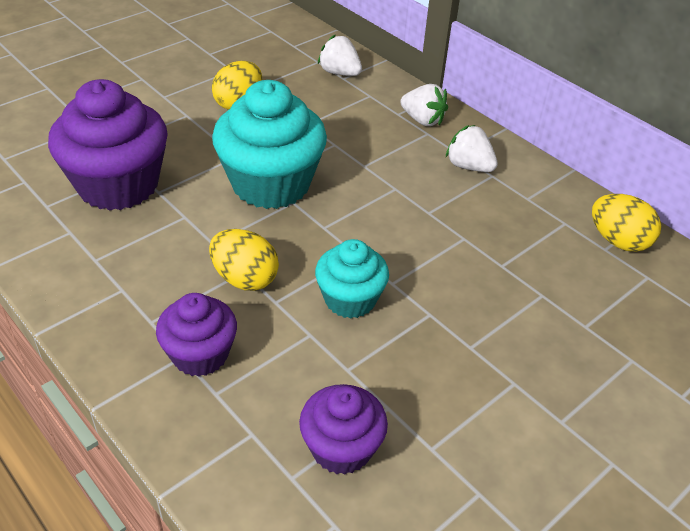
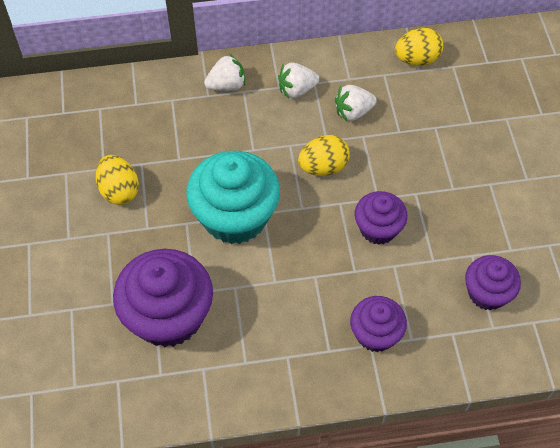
camera: 55 degrees left, 15 degrees up
(245, 279) = (323, 278): yellow egg -> yellow egg (323, 167)
(339, 73) = (128, 102): white strawberry -> white strawberry (353, 112)
(350, 299) = (378, 228): turquoise cupcake -> purple cupcake

